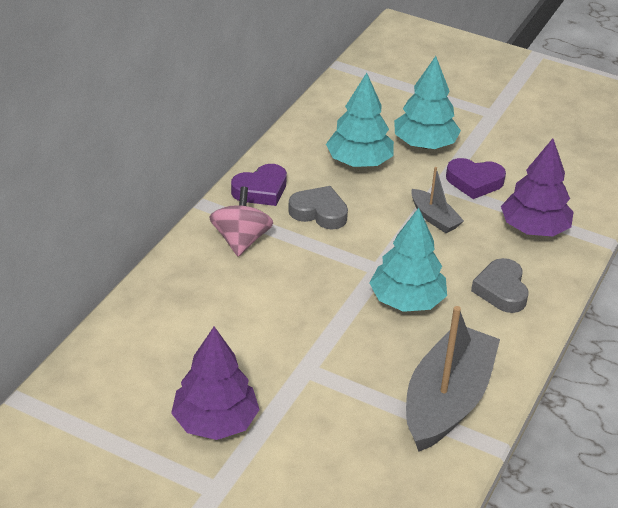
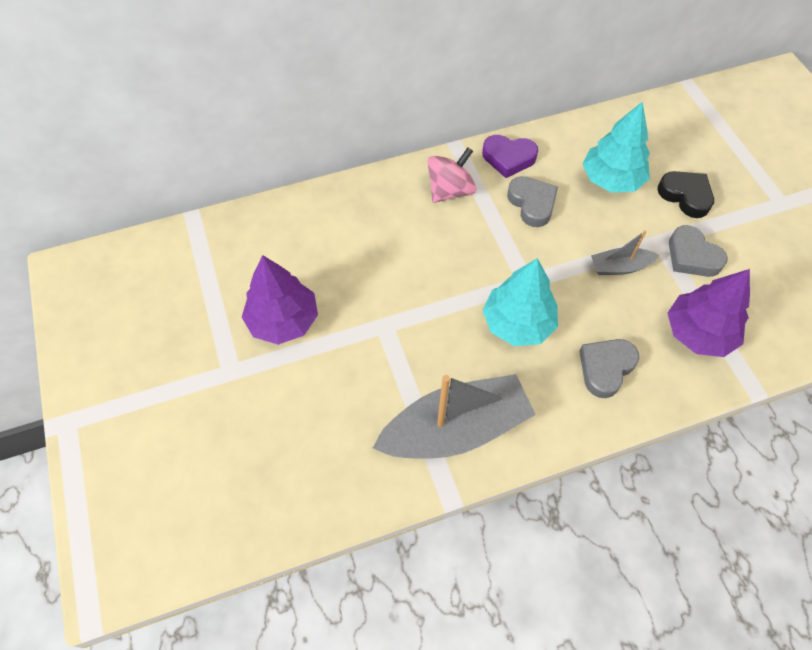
camera: 45 degrees right, 20 degrees up
(424, 144) = (685, 196): turquoise tree -> black heart
(434, 218) = (620, 267): grey boat -> grey boat turned 75 degrees clockwise
(474, 182) = (692, 256): purple heart -> grey heart

